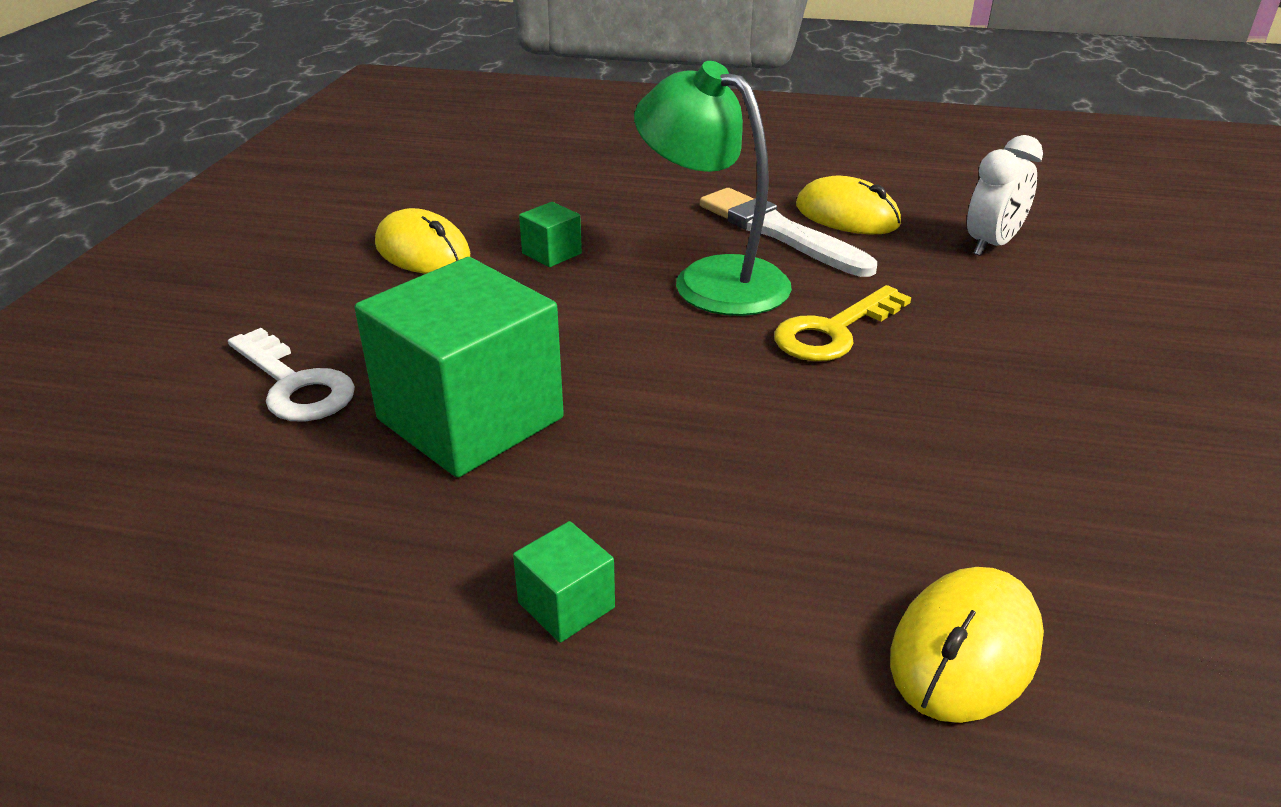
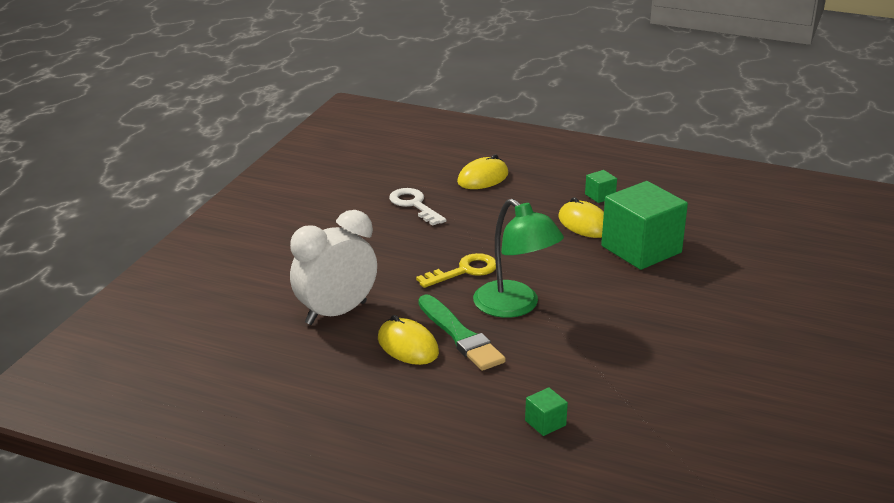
camera: 170 degrees left, 5 degrees down
(295, 385) = (726, 270): white key -> white key (414, 205)
(422, 251) = (691, 344): yellow mouse -> yellow mouse (584, 224)
(551, 253) = (608, 334): green cube -> green cube (545, 423)
(779, 232) = (460, 336): white brush -> green brush
(991, 245) = (336, 313): white clock -> white clock, size x1.65

